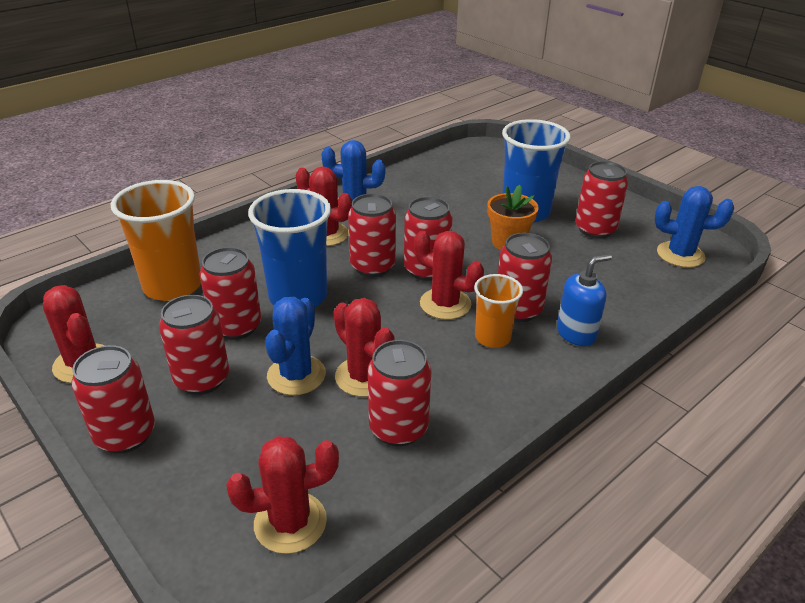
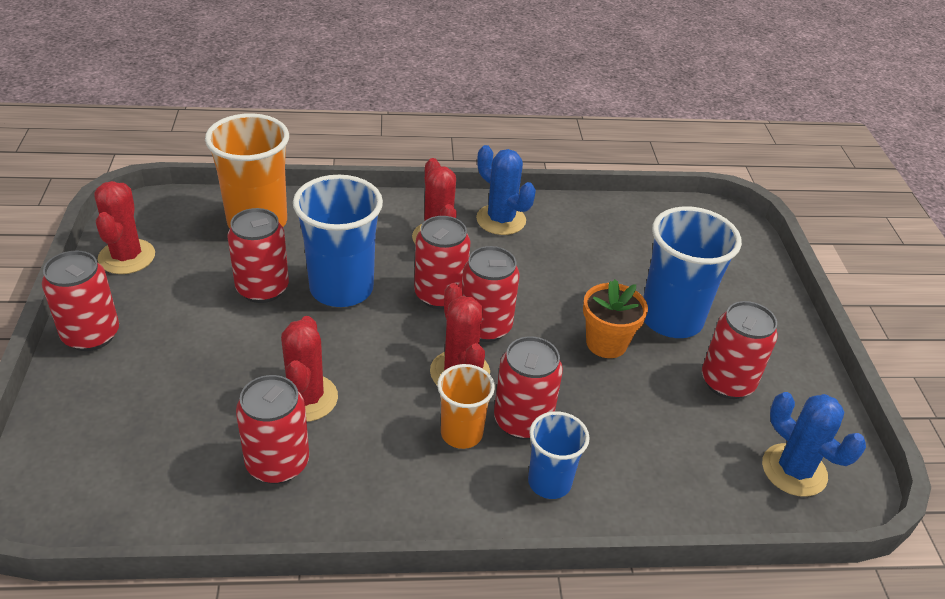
camera: 35 degrees right, 5 degrees up
(202, 379) = (187, 321): red can -> none
(290, 522) = (114, 483): red cactus -> none
(296, 375) = (257, 362): blue cactus -> none
(576, 333) = (549, 482): blue soap dispenser -> blue cup

